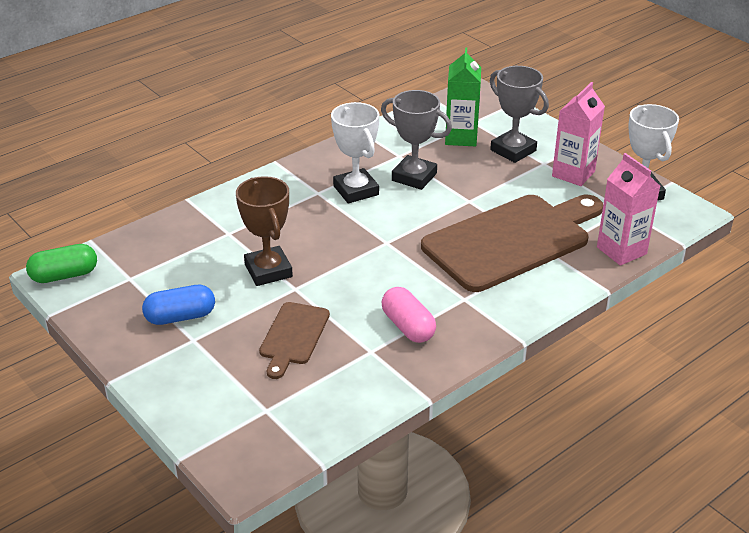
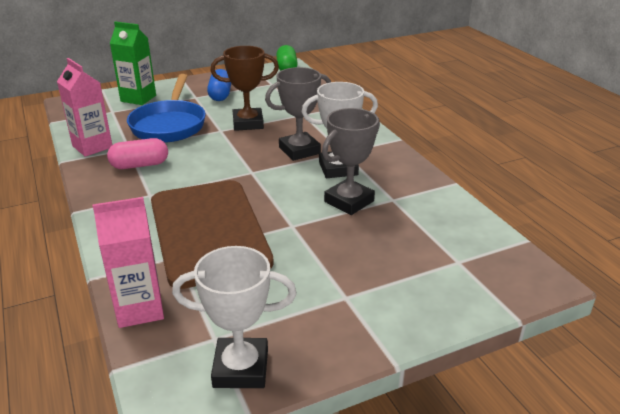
camera: 105 degrees right, 5 degrees down
(293, 336) = (169, 125): brown cutting board -> blue pan
(461, 137) = (421, 245): green carton -> green carton (138, 98)
(513, 150) = (382, 278): grey trophy -> grey trophy (299, 150)
(573, 174) = (311, 316): pink carton -> pink carton (92, 147)

